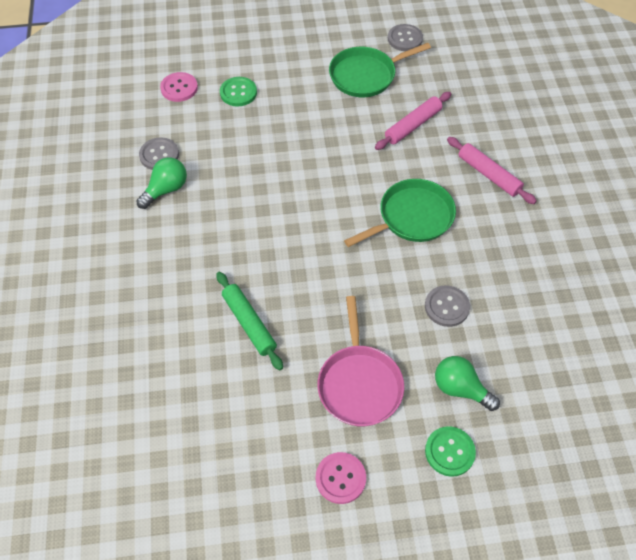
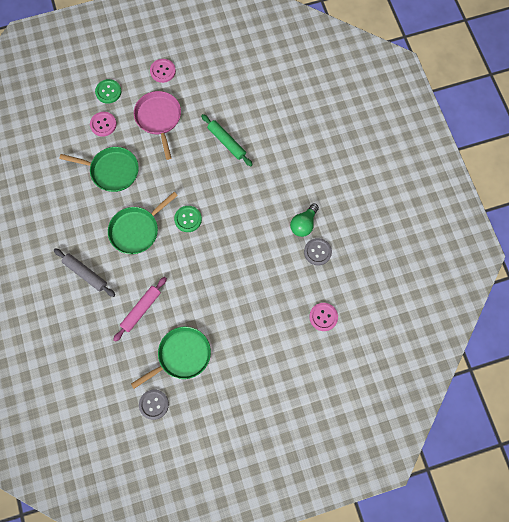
camera: 170 degrees right, 15 degrees up
(238, 93) = (277, 320): green button -> green button (188, 219)
(446, 307) = (112, 171): grey button -> green pan
(460, 389) = (103, 124): green light bulb -> pink button
(489, 175) = (85, 274): pink rolling pin -> grey rolling pin

